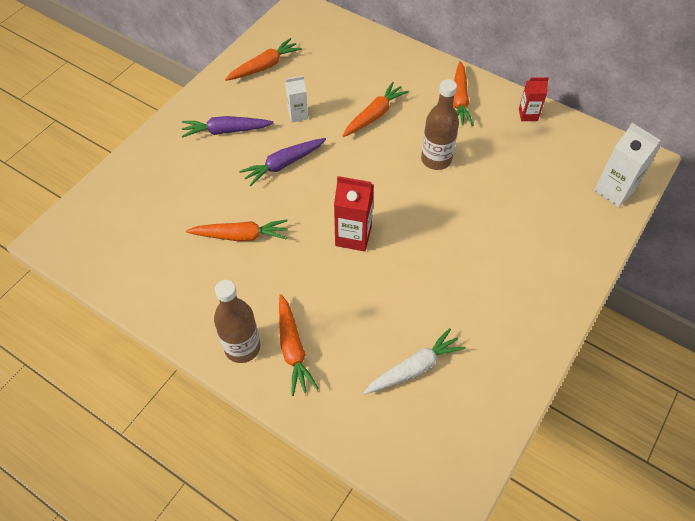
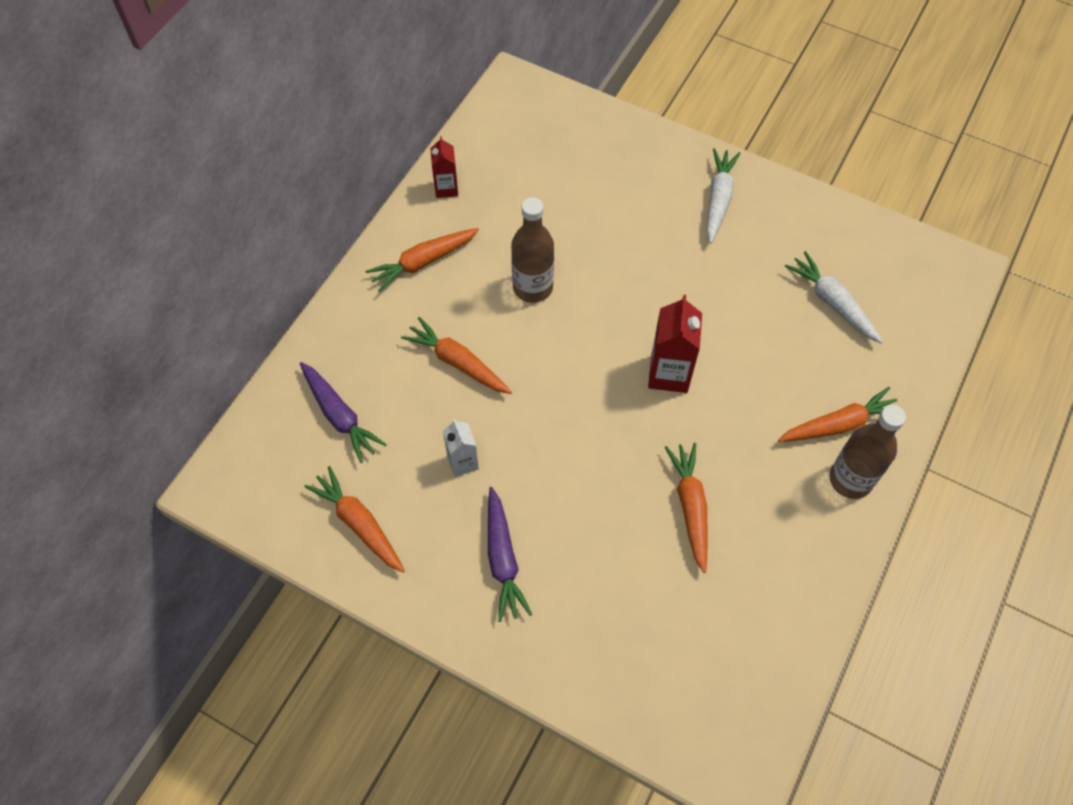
camera: 95 degrees left, 5 degrees up
(283, 164) = (560, 470): purple carrot -> purple carrot (339, 416)
(459, 100) = (423, 262): orange carrot -> orange carrot turned 150 degrees clockwise
(527, 294) = (718, 199): none -> white carrot
(614, 191) = (562, 113): white carton -> none

